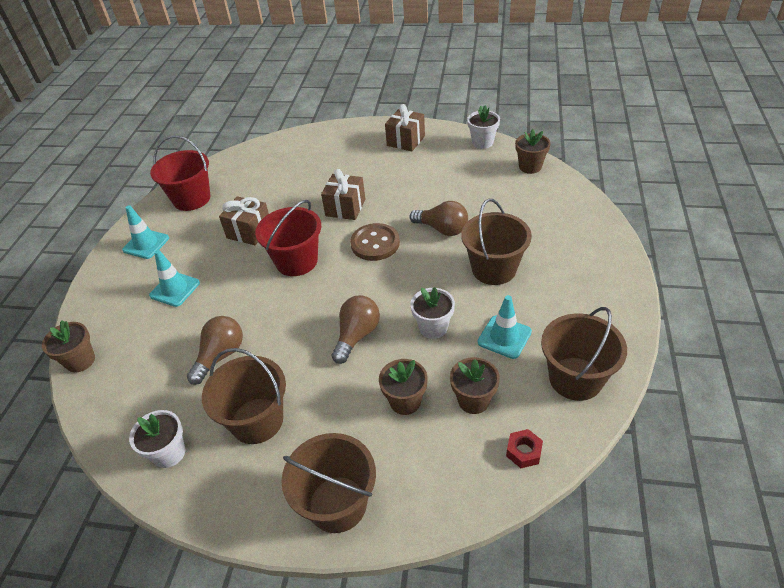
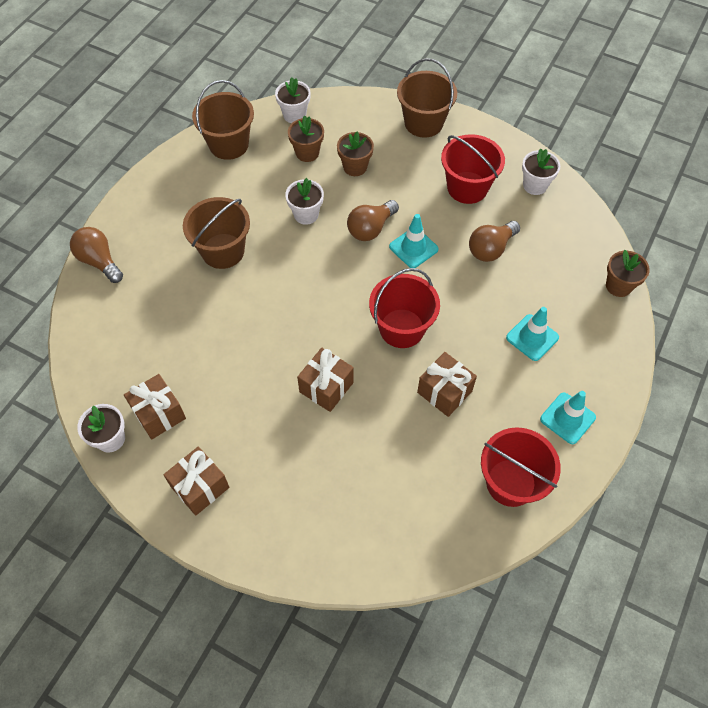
camera: 165 degrees left, 15 degrees up
(257, 420) = (467, 187): brown bucket -> red bucket
(375, 243) = (315, 321): brown button -> none
(442, 229) = (240, 315): brown light bulb -> brown light bulb (99, 261)
(460, 161) = (159, 413): none -> brown gift
(504, 337) = (256, 188): turquoise traffic cone -> turquoise traffic cone (413, 248)
(523, 451) = (294, 115): red nut -> white flower pot
(530, 167) = (91, 370): brown flower pot -> none

